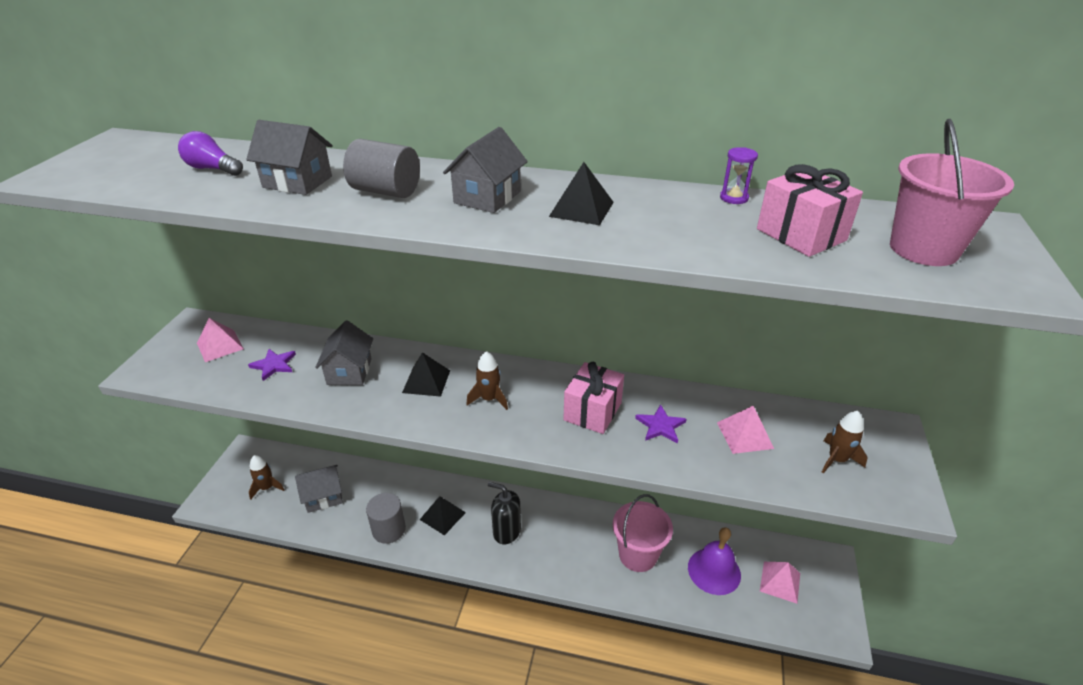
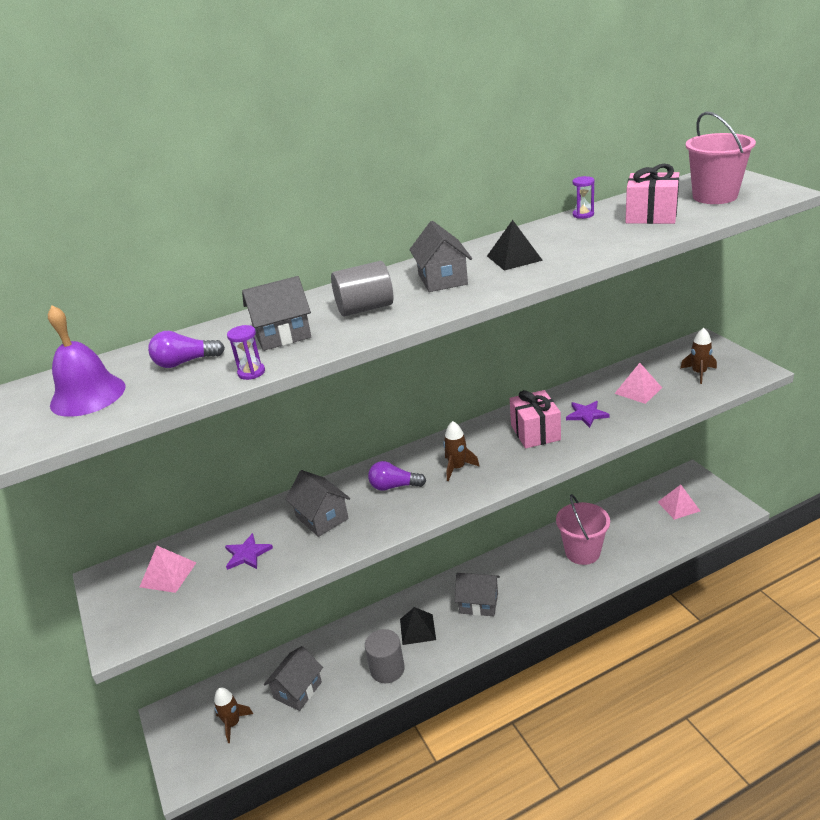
camera: 35 degrees left, 5 degrees down
(220, 201) = (251, 372): none -> purple hourglass
(426, 381) = (394, 486): black pyramid -> purple light bulb
(506, 531) = (479, 603): black soap dispenser -> grey house
(714, 571) = (637, 527): purple bell -> purple bell (88, 395)

